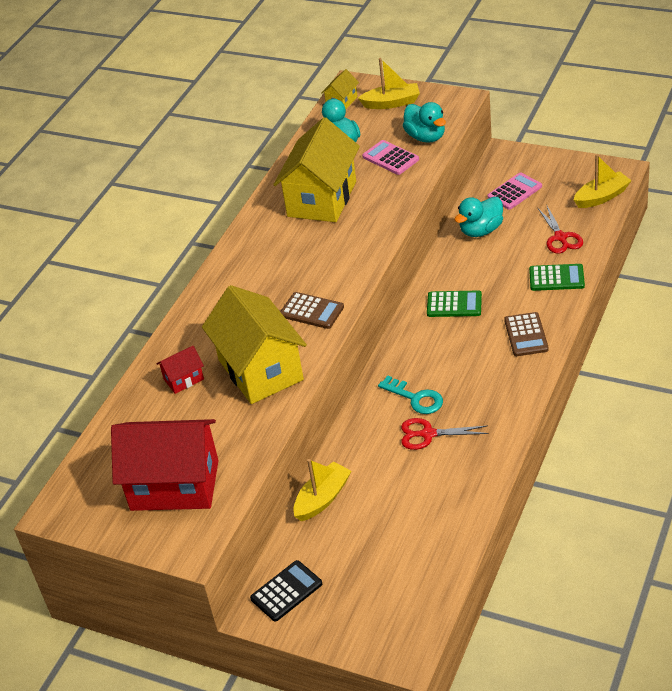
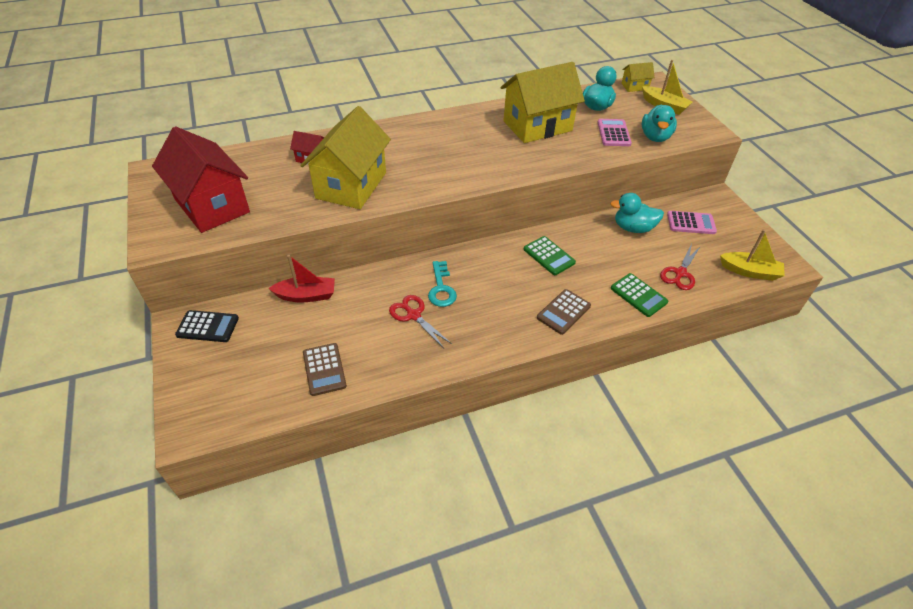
camera: 40 degrees right, 5 degrees up
(312, 311) = (429, 178): brown calculator -> brown calculator (324, 369)
(322, 498) = (306, 295): yellow boat -> red boat

